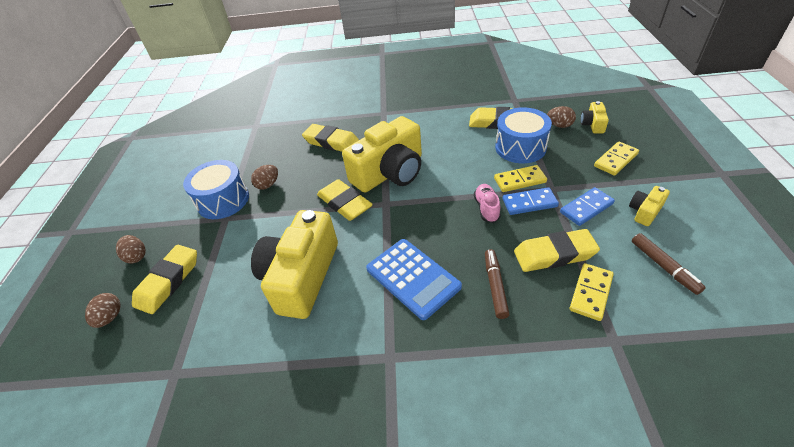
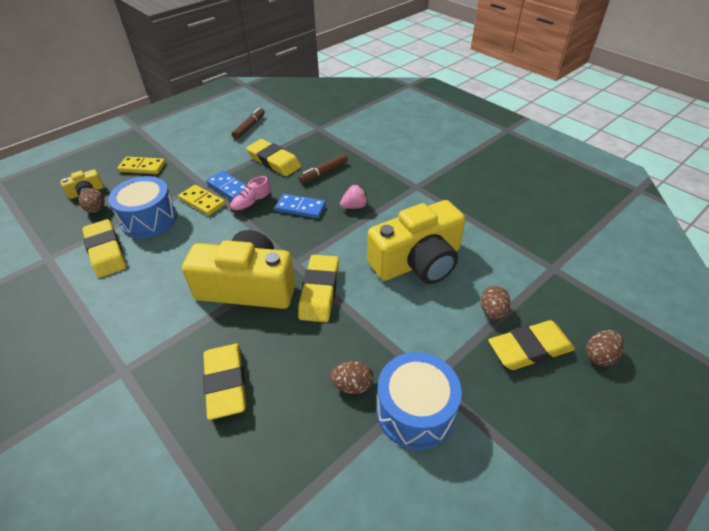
camera: 135 degrees left, 0 degrees up
(137, 256) = (555, 414): brown egg -> brown egg (492, 311)
(412, 278) = (354, 206): blue calculator -> pink strawberry
(586, 208) = (215, 163): blue domino -> blue domino (300, 208)
(591, 293) = (293, 142): yellow domino -> none
(645, 211) = (201, 143): yellow camera -> none

